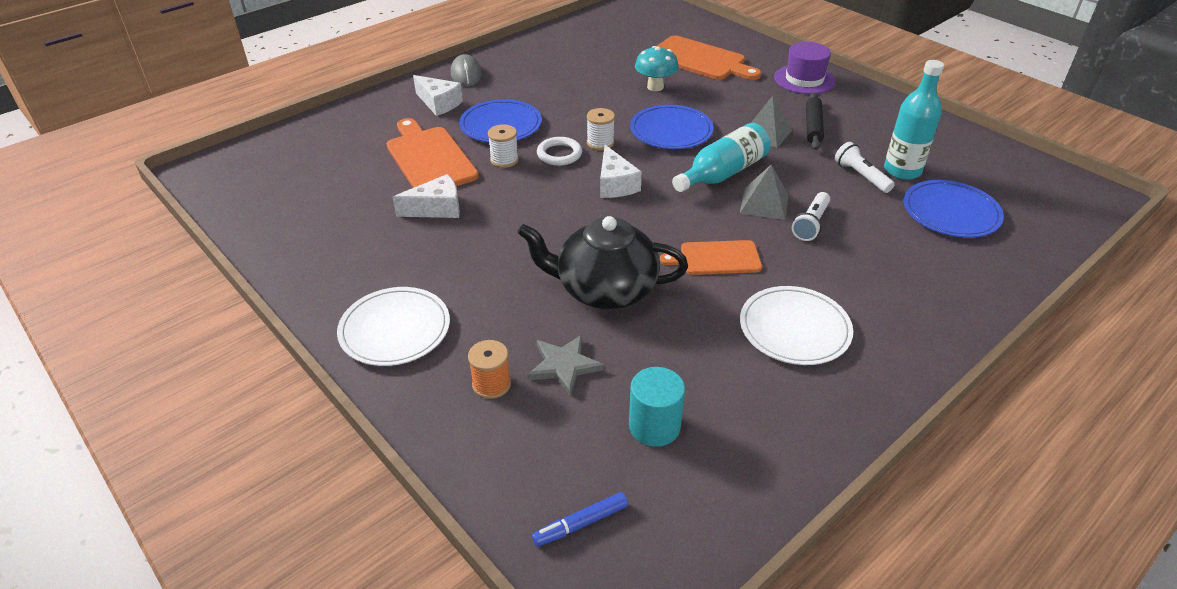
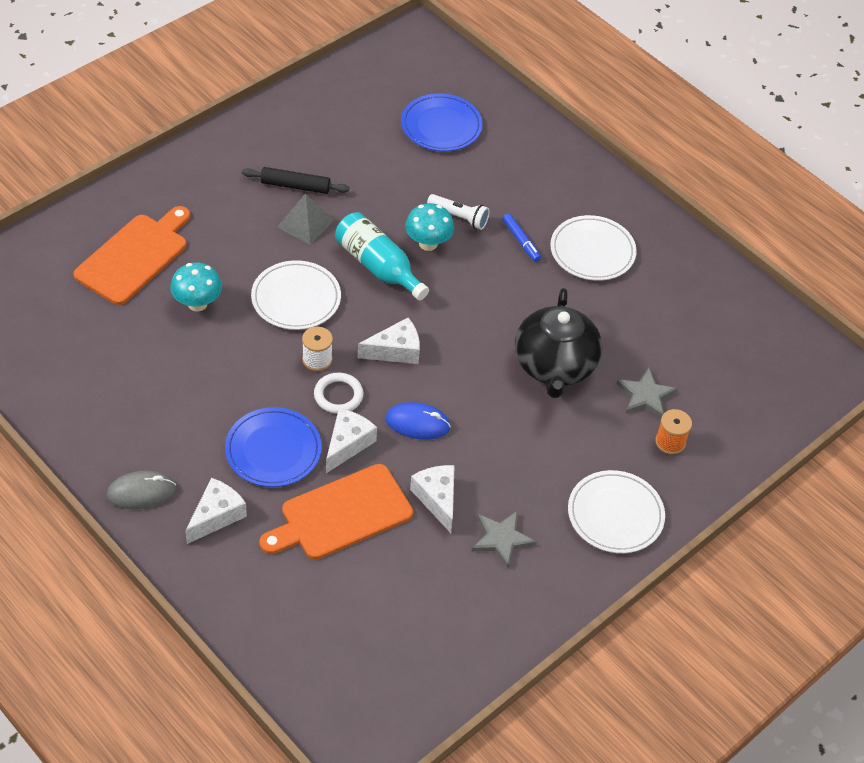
camera: 95 degrees left, 10 degrees up
(382, 247) = (502, 539): none -> grey star
(504, 160) = (348, 444): white spool -> white cheese
(526, 197) = (417, 423): none -> blue mouse
(581, 524) = (785, 388): blue marker -> blue marker (521, 241)
(654, 426) = (699, 344): turquoise cylinder -> none
(671, 131) = (296, 298): blue plate -> white plate
(716, 258) = (509, 287): orange cutting board -> none
(764, 203) = (428, 243): grey pyramid -> turquoise mushroom
(804, 79) = (195, 174): purple hat -> none
(861, 176) = (385, 170): white flashlight -> none
(902, 171) = (377, 140): turquoise bottle -> none

